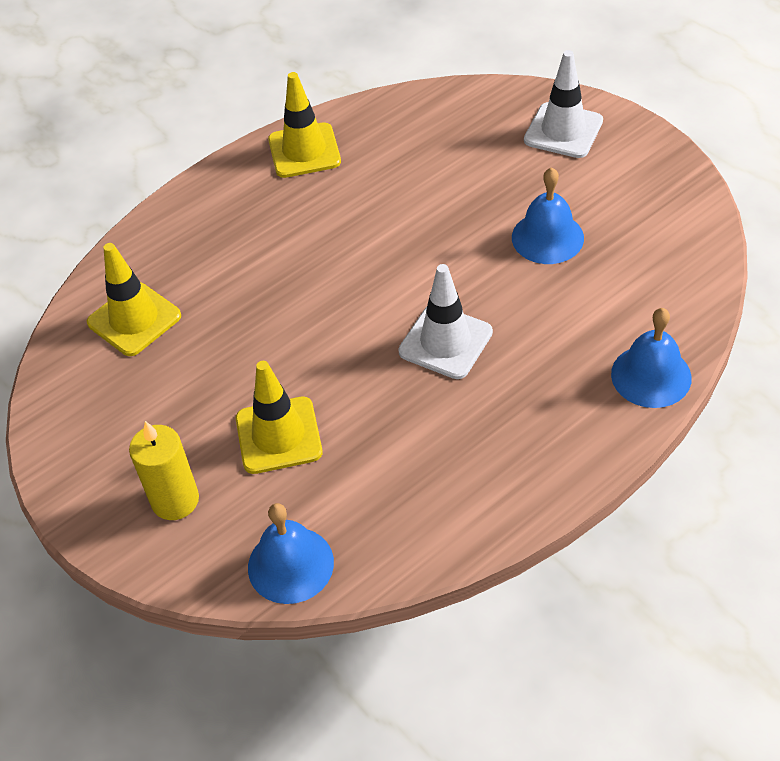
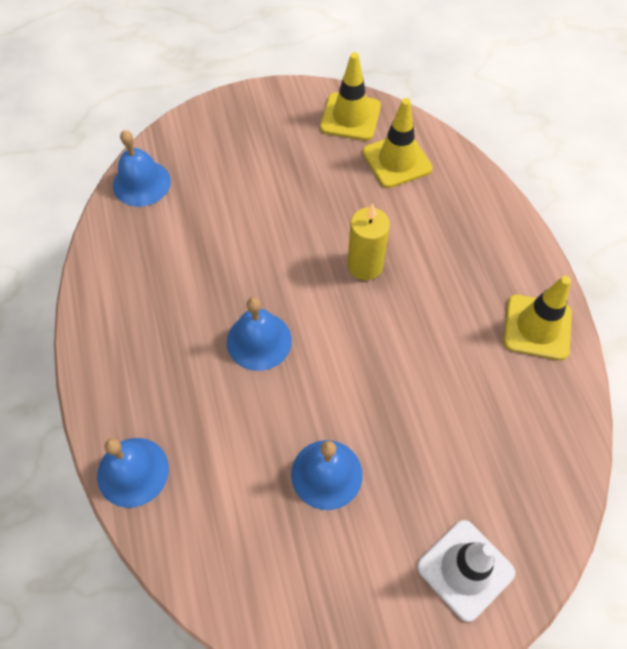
camera: 110 degrees right, 10 degrees up
(175, 500) = (228, 142): yellow candle -> yellow candle (365, 265)
(278, 435) = (241, 208): yellow traffic cone -> yellow traffic cone (350, 117)
(445, 342) = (259, 341): white traffic cone -> blue bell

